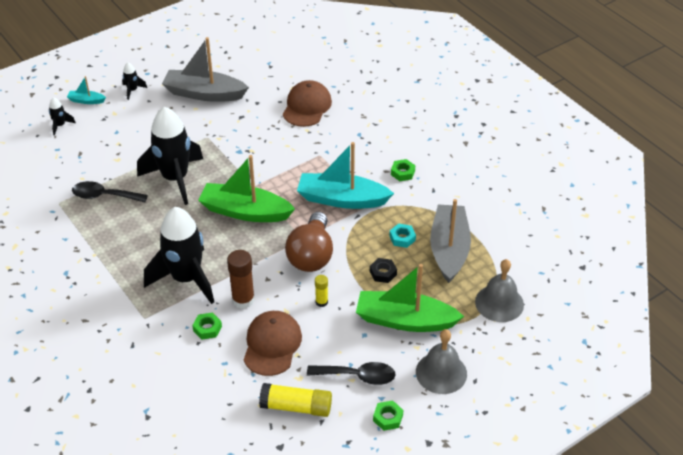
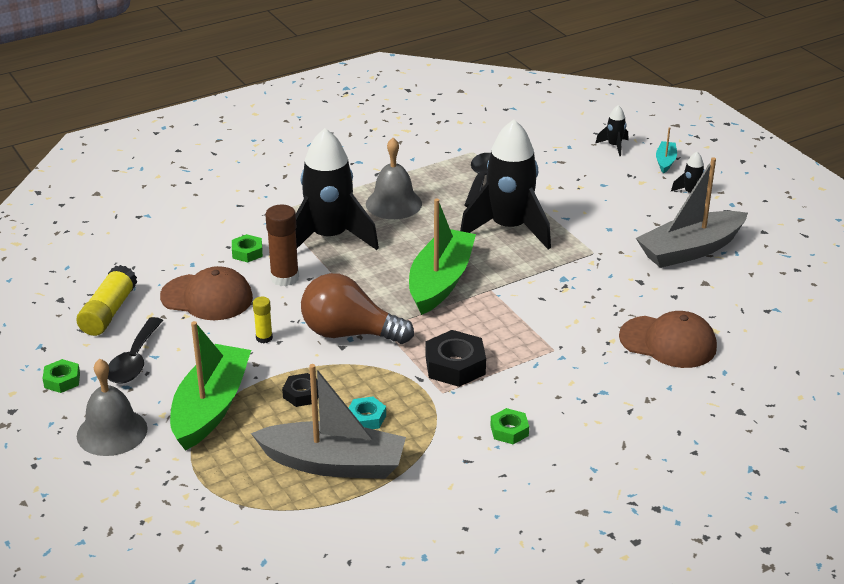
camera: 95 degrees right, 10 degrees down
(204, 94) = (690, 250): grey boat -> grey boat turned 135 degrees counterclockwise
(342, 199) = (455, 365): turquoise boat -> black nut
(499, 303) = (214, 504): grey bell -> grey bell (393, 203)

